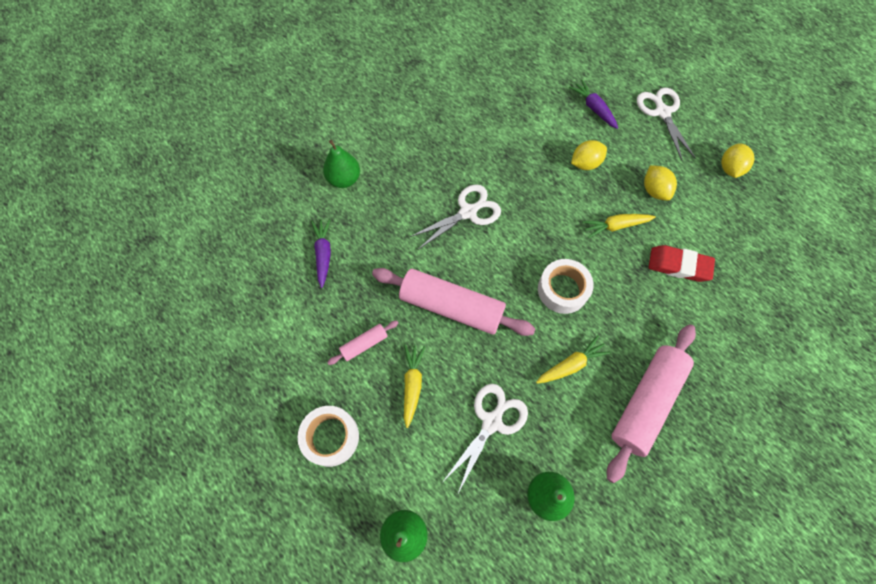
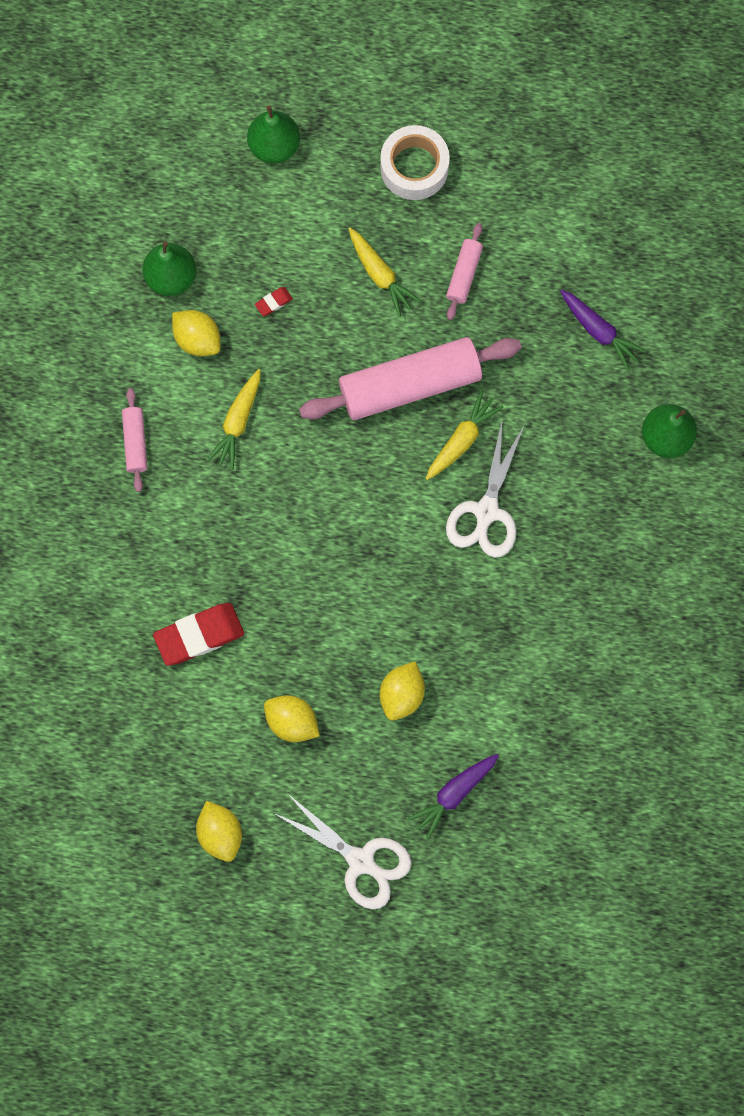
camera: 140 degrees right, 10 degrees up
(492, 421) = (273, 302): white scissors -> red eraser
(559, 437) = (197, 339): none -> yellow lemon
(562, 290) = (307, 500): white tape -> none
(593, 108) = (454, 794): purple carrot -> purple carrot turned 120 degrees clockwise
(615, 226) = (304, 631): yellow carrot -> yellow carrot (462, 439)
(646, 402) = (135, 442): pink rolling pin -> pink rolling pin, size x0.46

